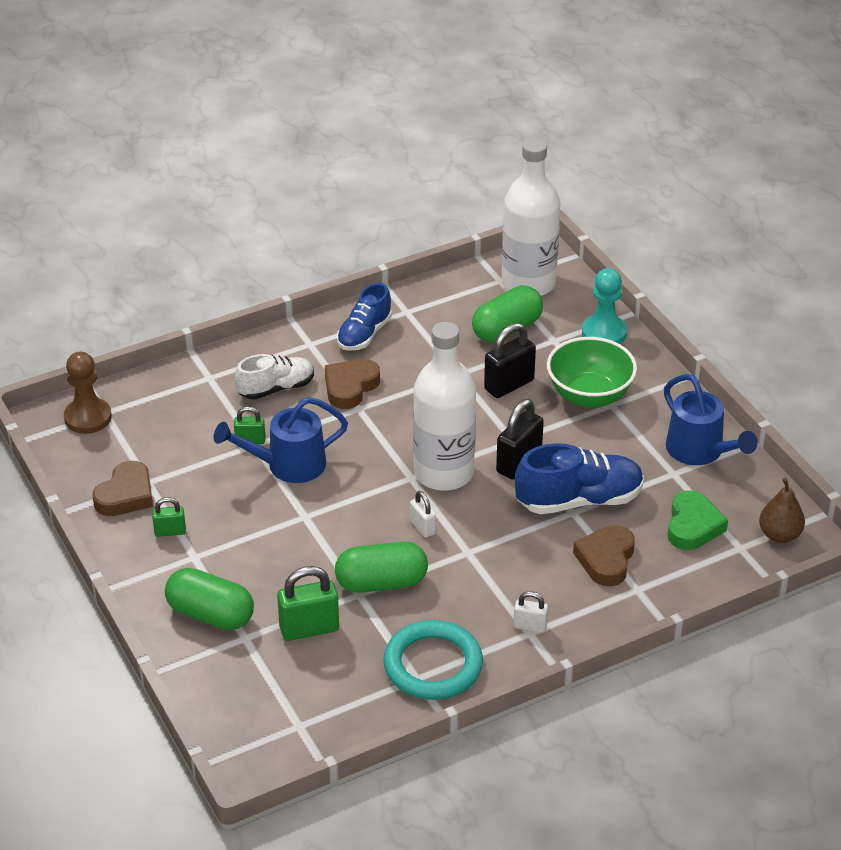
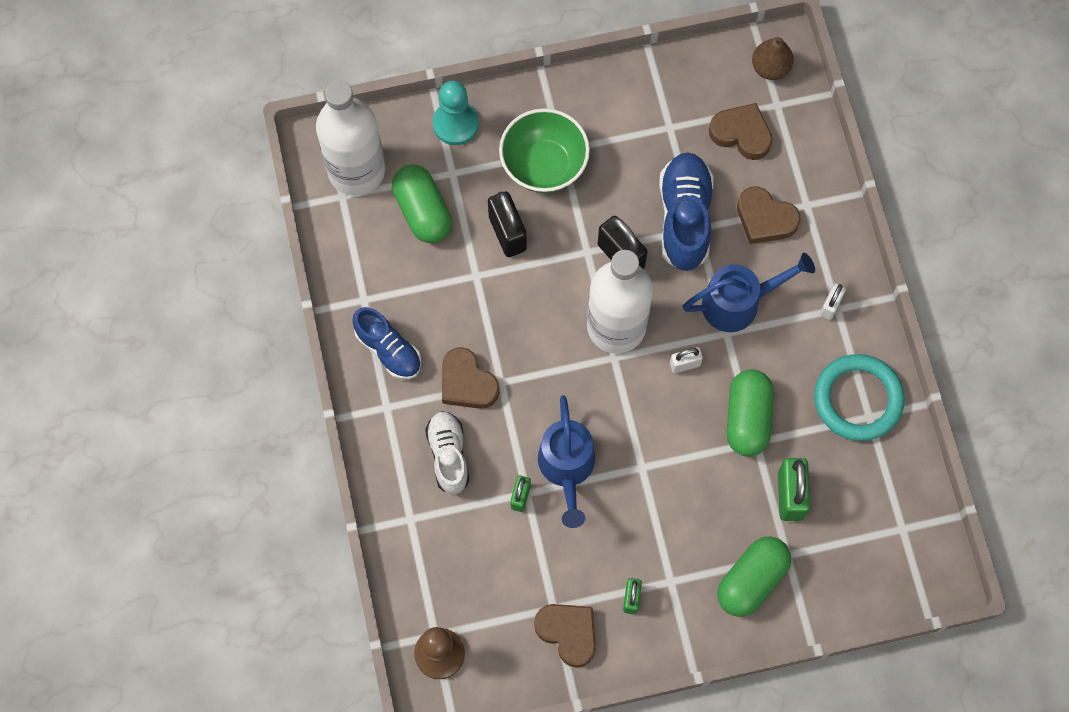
camera: 75 degrees left, 30 degrees up
(693, 526) = (741, 134): green heart -> brown heart
(700, 452) = (648, 95): blue watering can -> blue watering can (739, 302)

